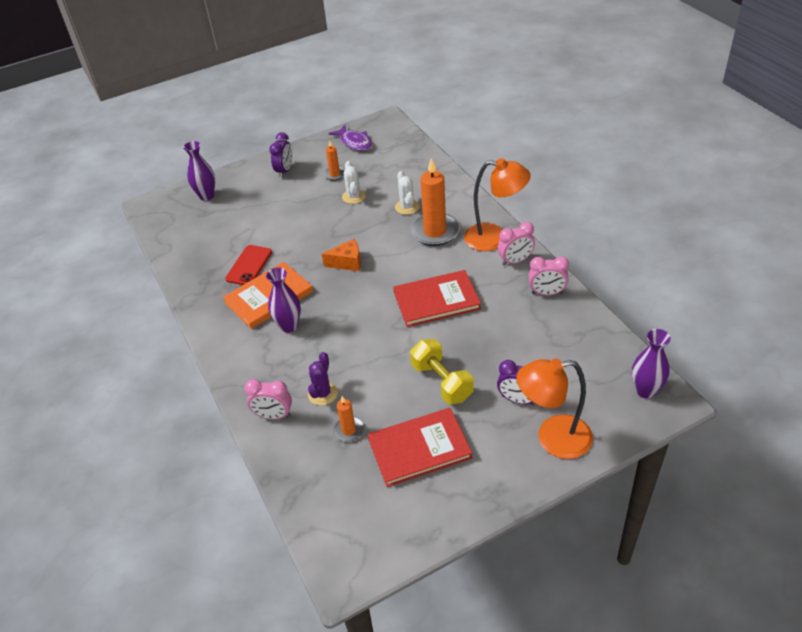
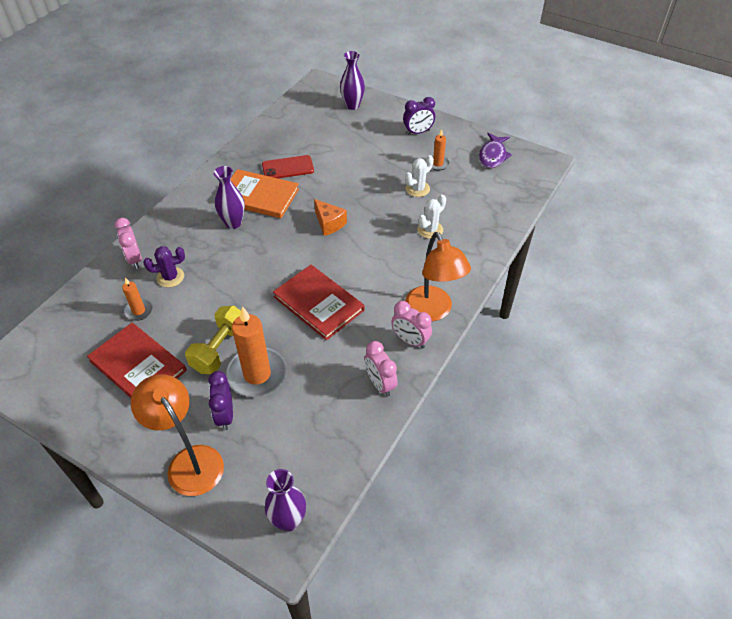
camera: 55 degrees right, 5 degrees up
(435, 231) = (410, 263): orange candle -> orange candle (257, 374)

